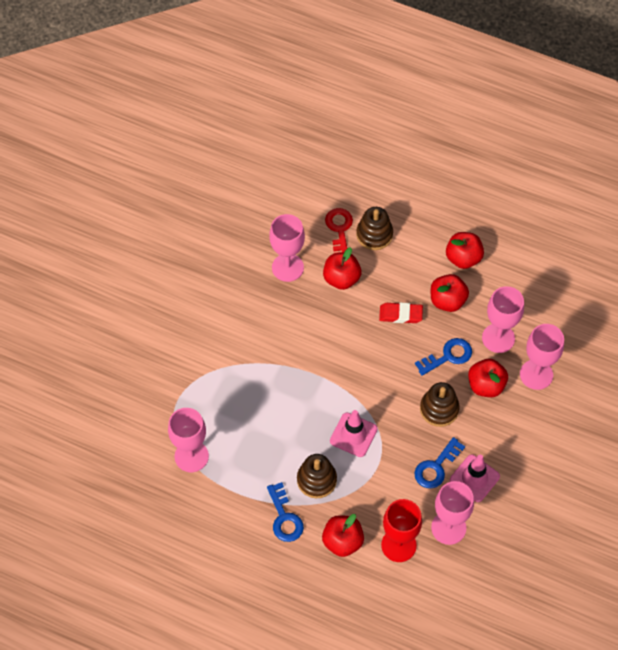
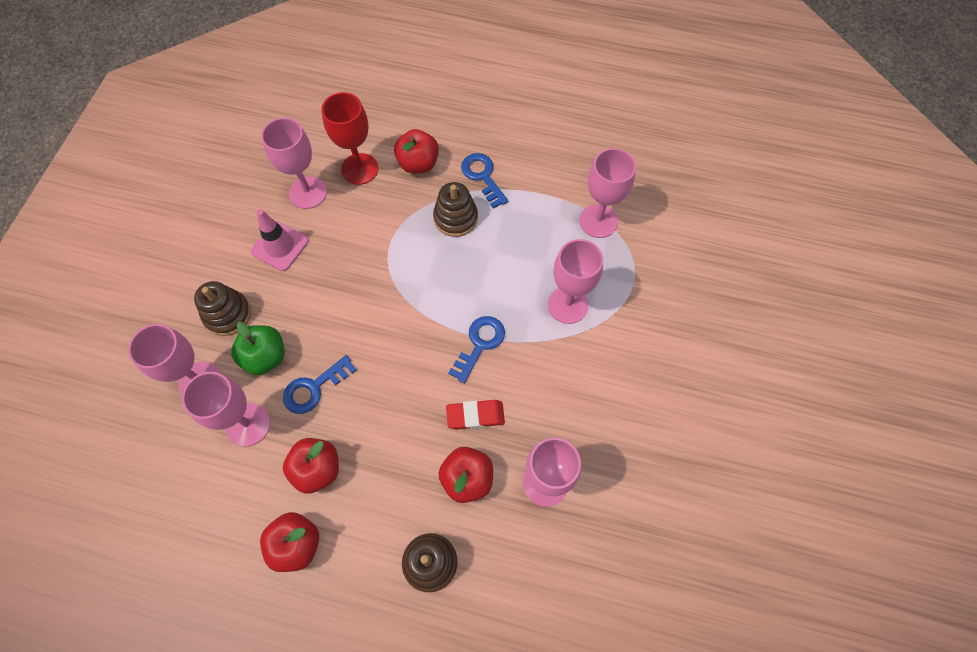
camera: 170 degrees right, 5 degrees up
(238, 388) = (568, 305): none -> pink goblet
(339, 229) = (483, 562): red key -> none
(353, 435) = (422, 272): pink traffic cone -> none
(400, 314) = (380, 437): red eraser -> red eraser (475, 416)
(436, 467) = (324, 251): blue key -> blue key (480, 344)
(439, 409) = (323, 318): brown stacking toy -> brown stacking toy (228, 314)
(486, 385) = (265, 357): red apple -> green apple

